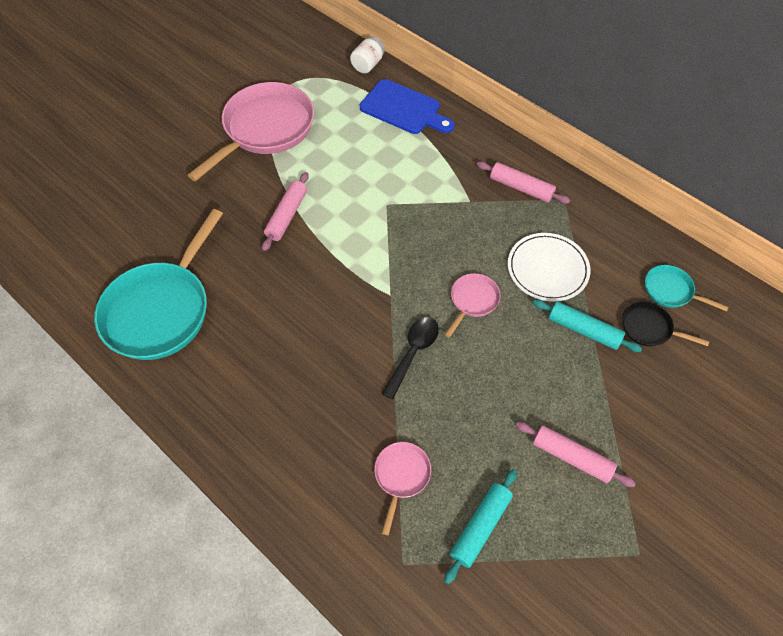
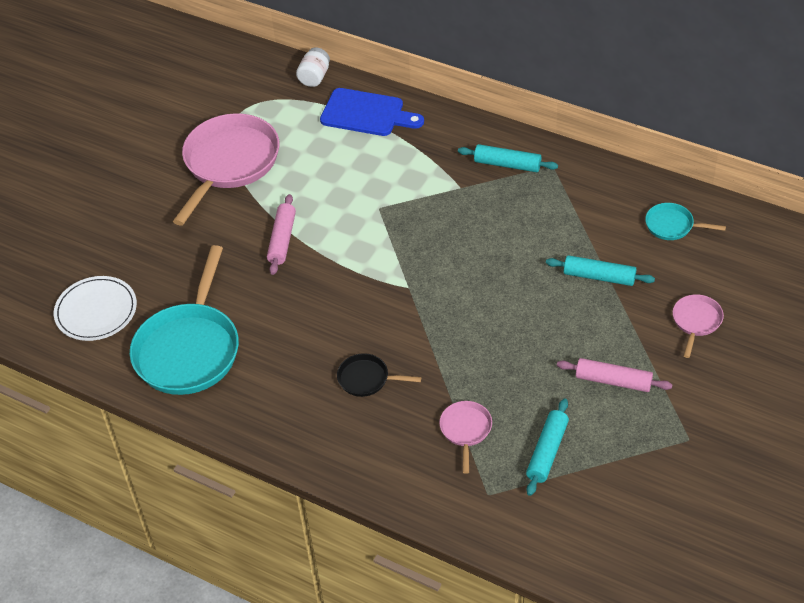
camera: 10 degrees left, 10 degrees down
(413, 353) = (445, 331): black spoon -> none
(472, 301) = (489, 275): pink pan -> pink pan (696, 322)
(521, 188) = (507, 164): pink rolling pin -> turquoise rolling pin
(547, 269) = (552, 232): white plate -> white plate (96, 311)
(649, 328) = (659, 261): black pan -> black pan (367, 379)

